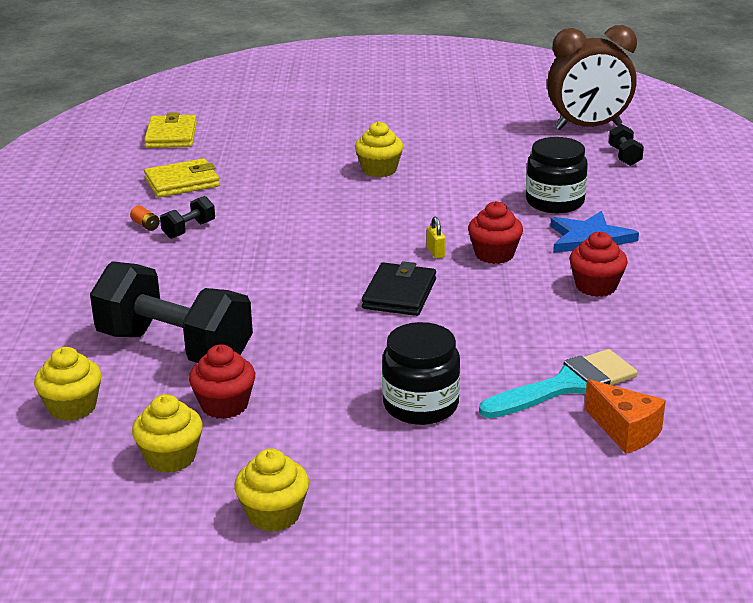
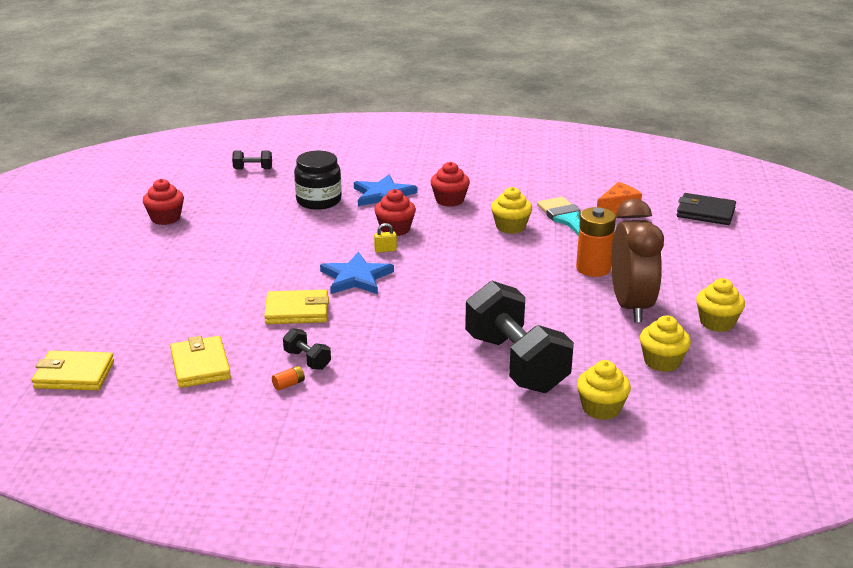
camera: 85 degrees left, 0 degrees up
(174, 348) = (516, 363): black dumbbell -> black dumbbell turned 60 degrees counterclockwise
(224, 405) = (596, 340): red cupcake -> red cupcake (165, 218)
(285, 215) = (297, 311): none -> yellow wallet
(363, 240) = (356, 277): none -> blue star
(379, 170) = (225, 264): yellow cupcake -> yellow cupcake (510, 227)
(399, 294) = (446, 267): black wallet -> black wallet (705, 212)
(420, 405) = (593, 268): black jar -> orange battery
(588, 127) = (190, 175): brown clock -> brown clock (631, 306)

